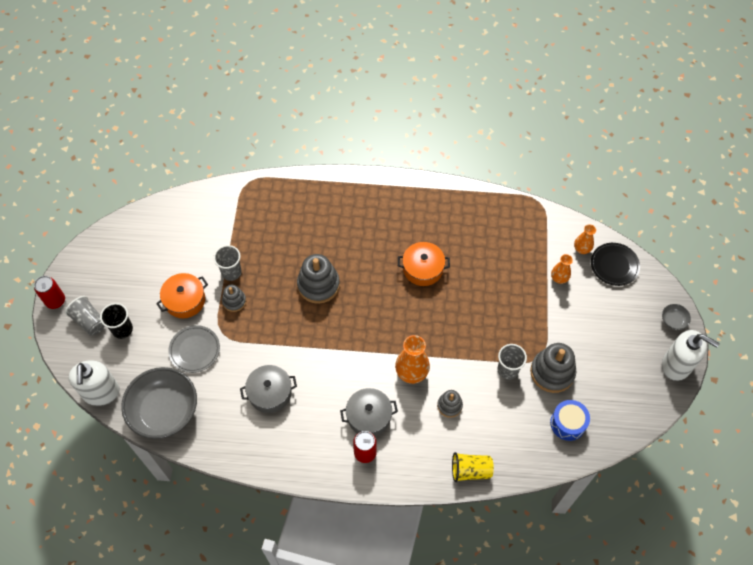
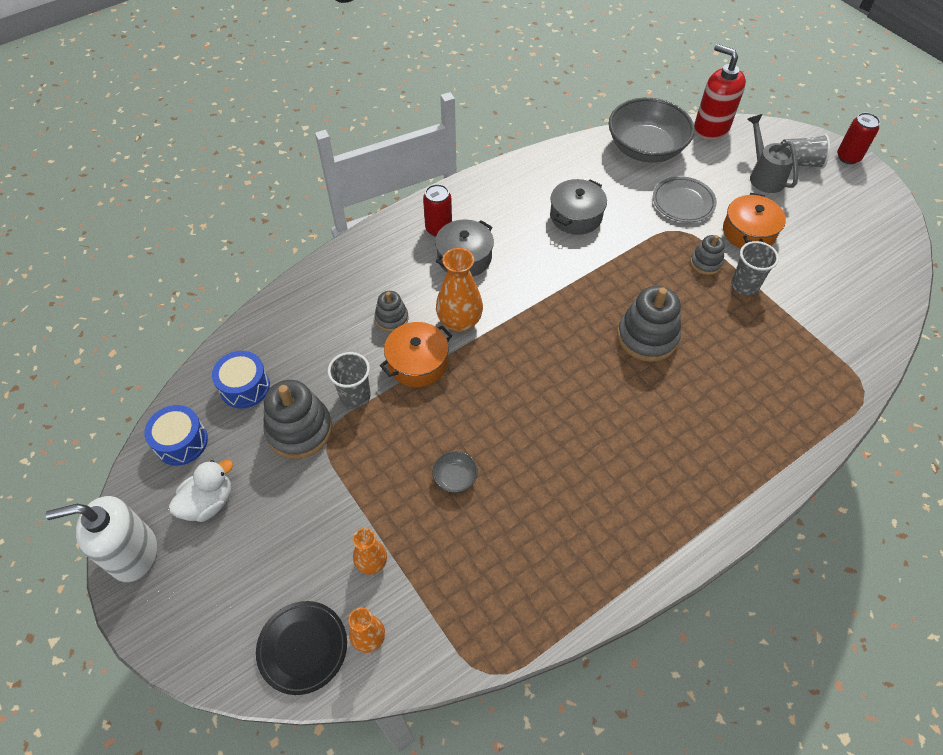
camera: 140 degrees right, 5 degrees down
(101, 392) = (711, 128): white soap dispenser -> red soap dispenser
(122, 329) = (763, 175): black cup -> grey watering can
(423, 269) = (555, 441): orange pot -> orange pot (417, 363)
(470, 470) = (323, 278): yellow cup -> none
(623, 413) = (181, 442): none -> blue drum
(624, 365) = (209, 502): none -> white duck
(673, 320) = (166, 621): grey bowl -> grey bowl (455, 478)

